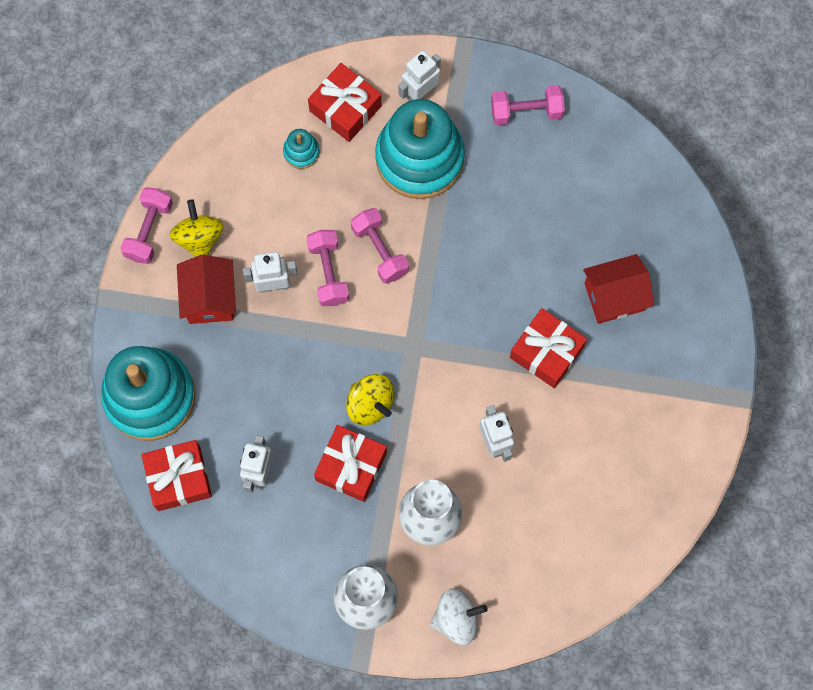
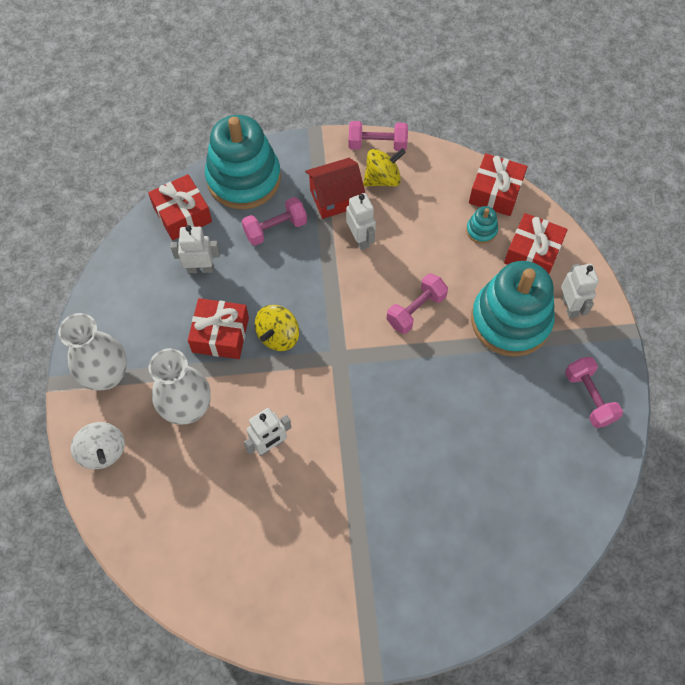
camera: 75 degrees right, 10 degrees down
(328, 273) = (383, 276): pink dumbbell -> pink dumbbell (275, 229)
(420, 93) = (570, 306): white robot -> white robot turned 45 degrees clockwise
(546, 352) = (365, 470): red gift -> red gift (495, 192)
(614, 296) = (438, 519): red house -> none

